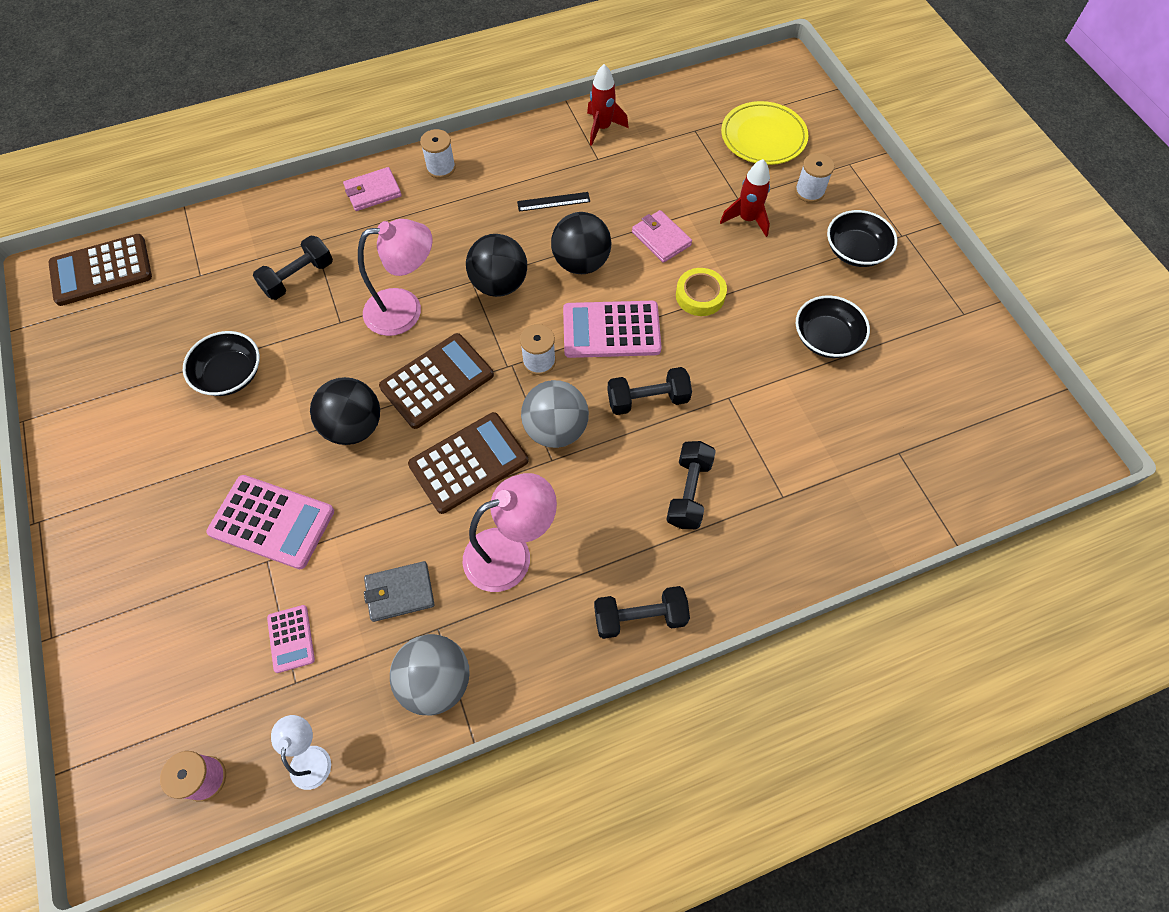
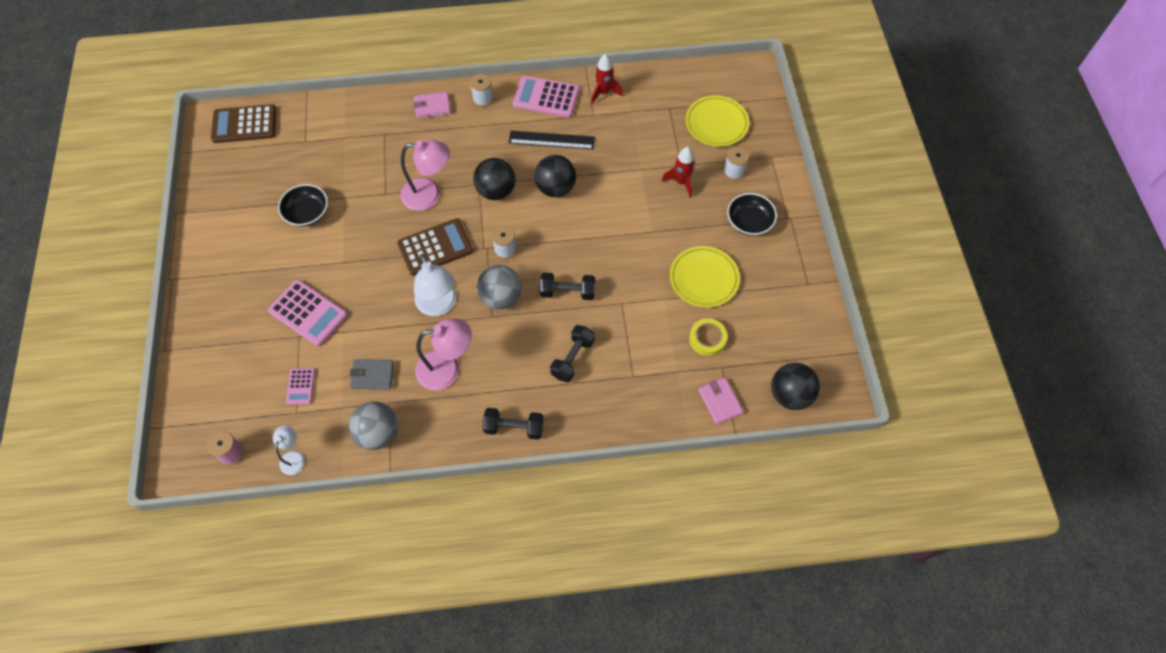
camera: 15 degrees right, 0 degrees up
(298, 278) = (367, 157): black dumbbell -> none
(354, 427) = (374, 265): black ball -> black ball (790, 395)
(469, 463) = (439, 305): brown calculator -> white lamp
(553, 201) = (551, 140): black ruler -> black ruler, size x1.66
(611, 330) = (560, 239): pink calculator -> pink calculator (546, 97)
(661, 239) = (616, 183): pink wallet -> pink wallet (720, 402)
(700, 296) = (628, 229): yellow tape -> yellow tape (707, 339)
(826, 338) = (703, 278): black bowl -> yellow plate

